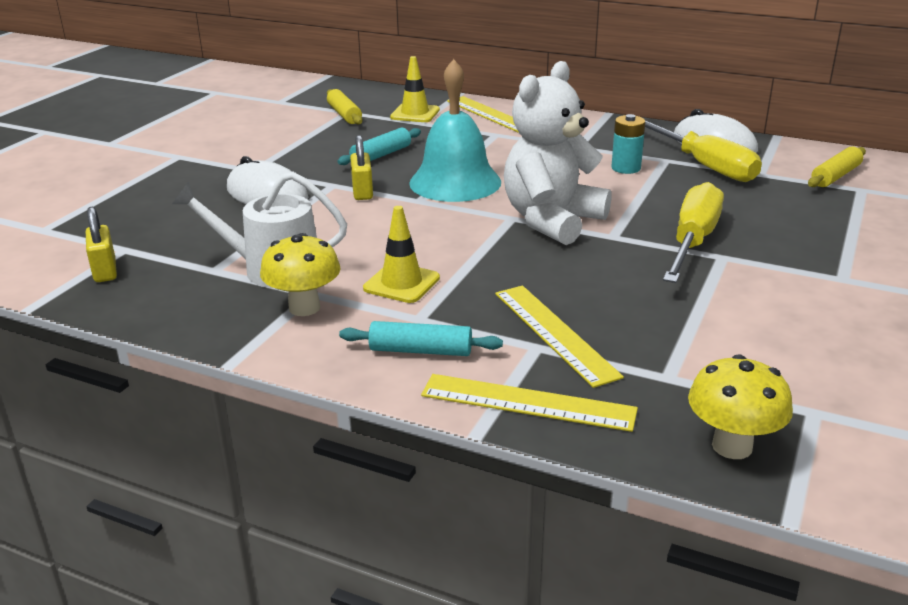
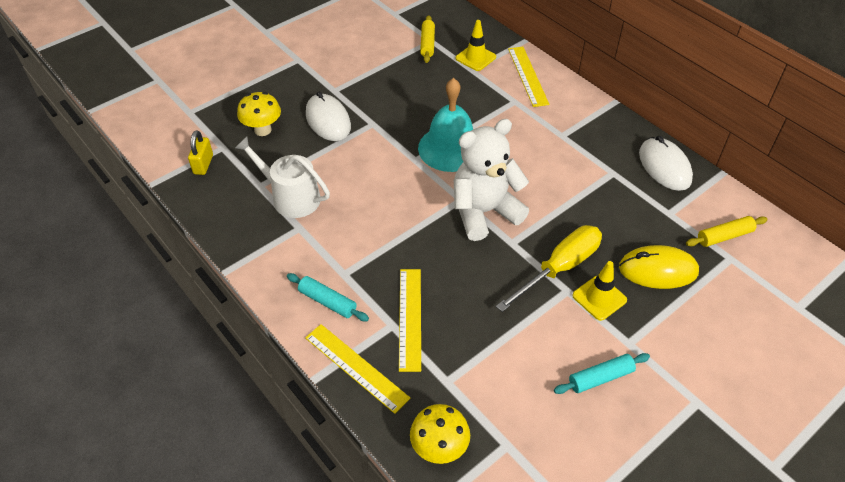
camera: 25 degrees right, 20 degrees up
(304, 308) = (288, 239): yellow mushroom -> yellow mushroom (263, 130)
(362, 192) = (386, 138): yellow padlock -> none
(381, 155) = (422, 101): turquoise rolling pin -> turquoise rolling pin (600, 378)
(401, 283) = (353, 238): yellow traffic cone -> yellow traffic cone (599, 298)
(626, 168) = (576, 173): turquoise battery -> none
(704, 166) = (635, 189): yellow screwdriver -> none
(801, 216) = (658, 270): none -> yellow mouse

